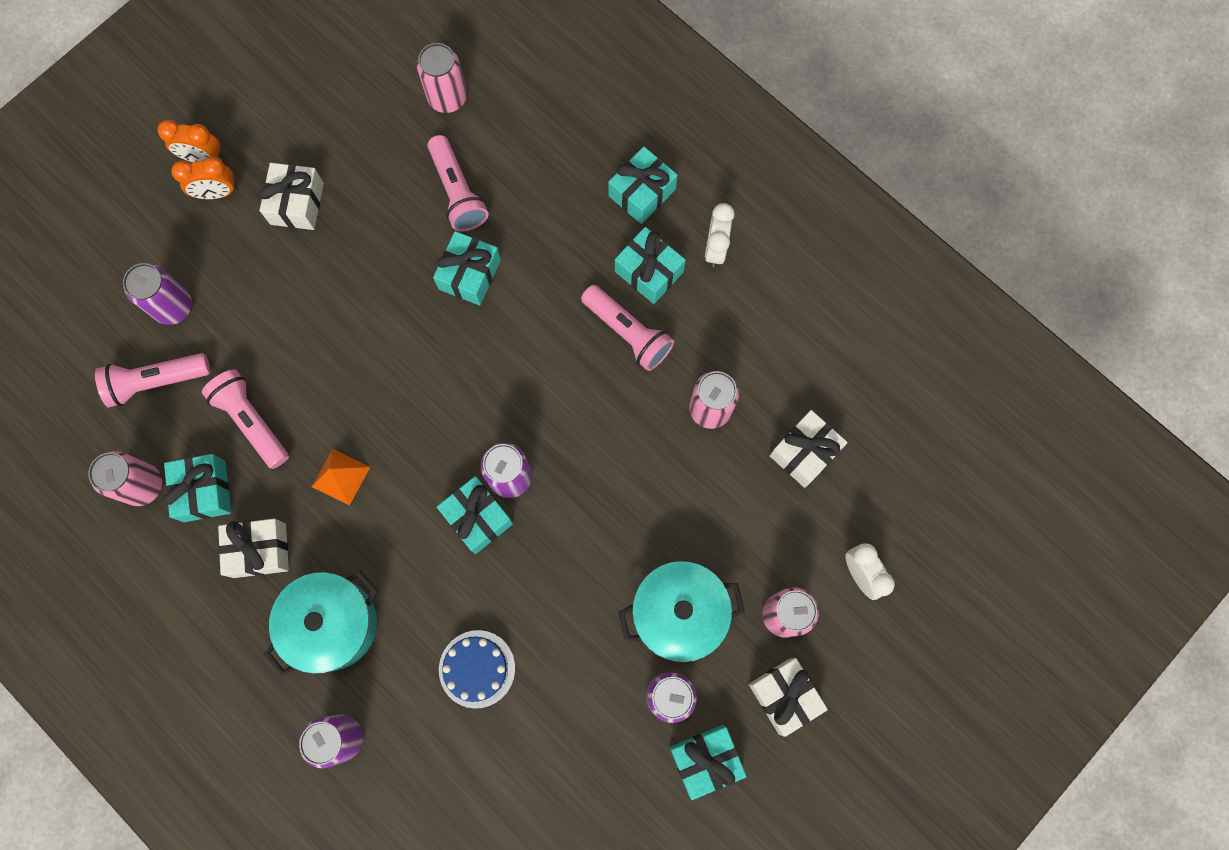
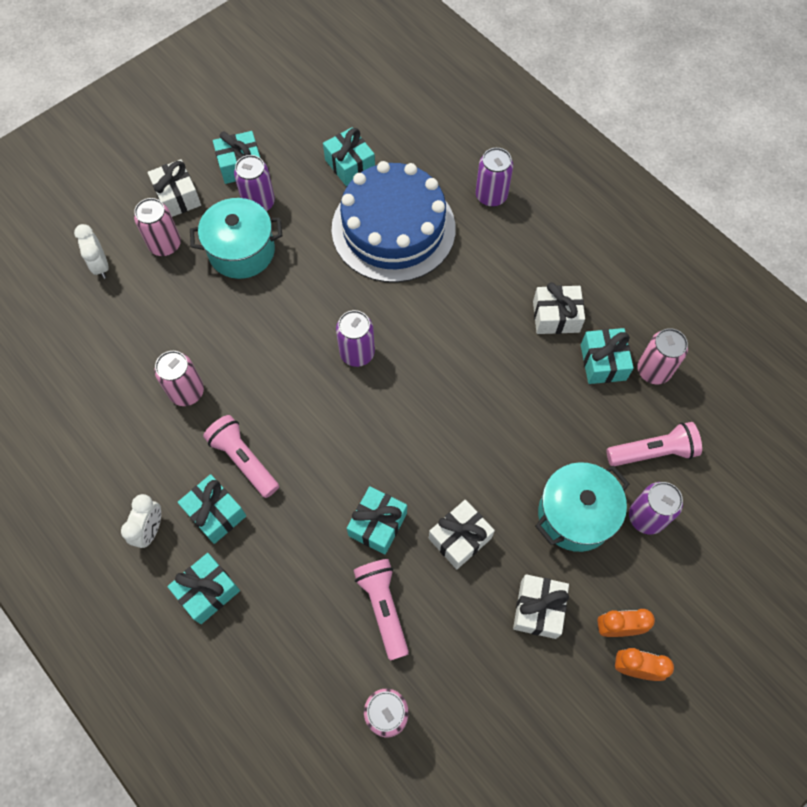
camera: 175 degrees left, 10 degrees down
(252, 421) = (568, 413): pink flashlight -> none
(333, 624) = (498, 263): turquoise pot -> turquoise pot (575, 515)
(340, 477) = (493, 364): orange pyramid -> none
(477, 518) = (385, 326): turquoise gift -> turquoise gift (350, 165)
(477, 669) = (393, 228): blue cake -> blue cake, size x2.24
(804, 452) = (119, 352): white gift -> white gift (460, 538)

